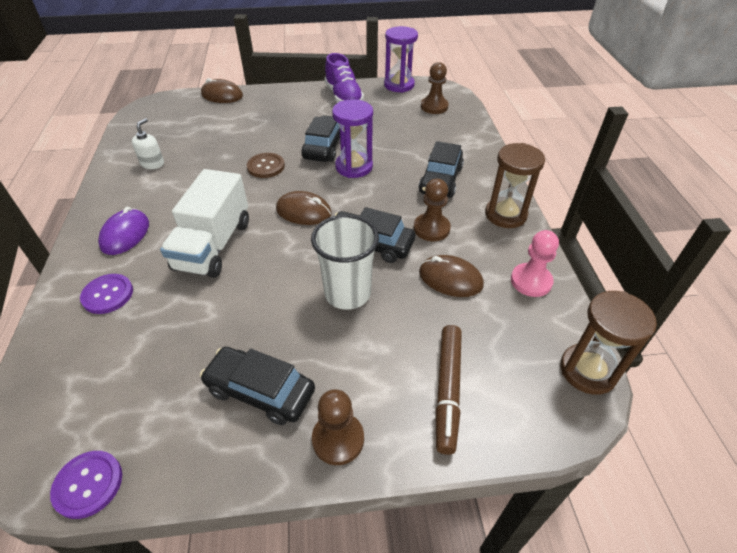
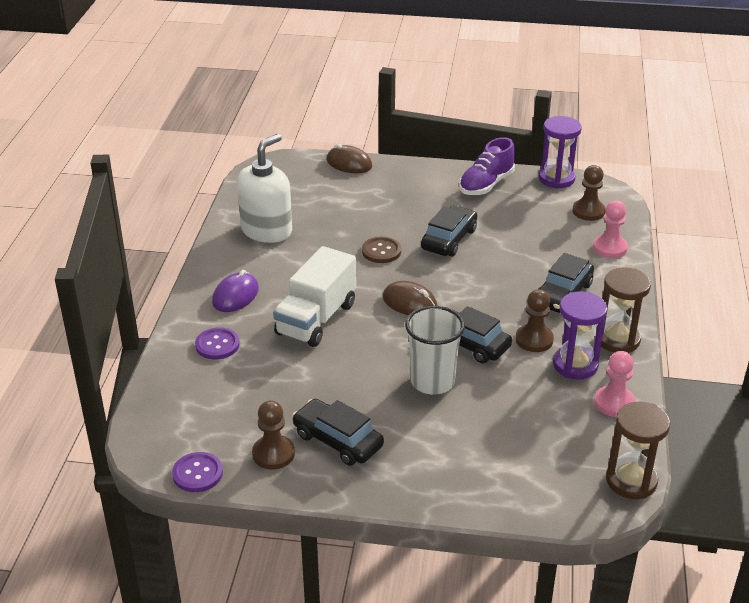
camera: 15 degrees right, 10 degrees down
(152, 163) = (267, 230): white soap dispenser -> white soap dispenser, size x2.13
(338, 439) = (394, 484): brown pawn -> brown pawn (273, 454)
(343, 97) = (486, 184): purple shoe -> purple shoe turned 45 degrees clockwise
(354, 167) = (474, 266): purple hourglass -> purple hourglass (575, 365)
(448, 390) = (497, 470): brown marker -> none
(450, 279) = (535, 387): brown mouse -> none
(463, 133) = (610, 248): none -> pink pawn

